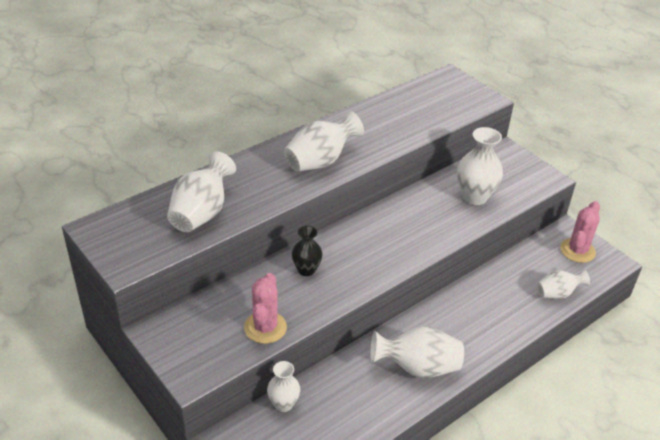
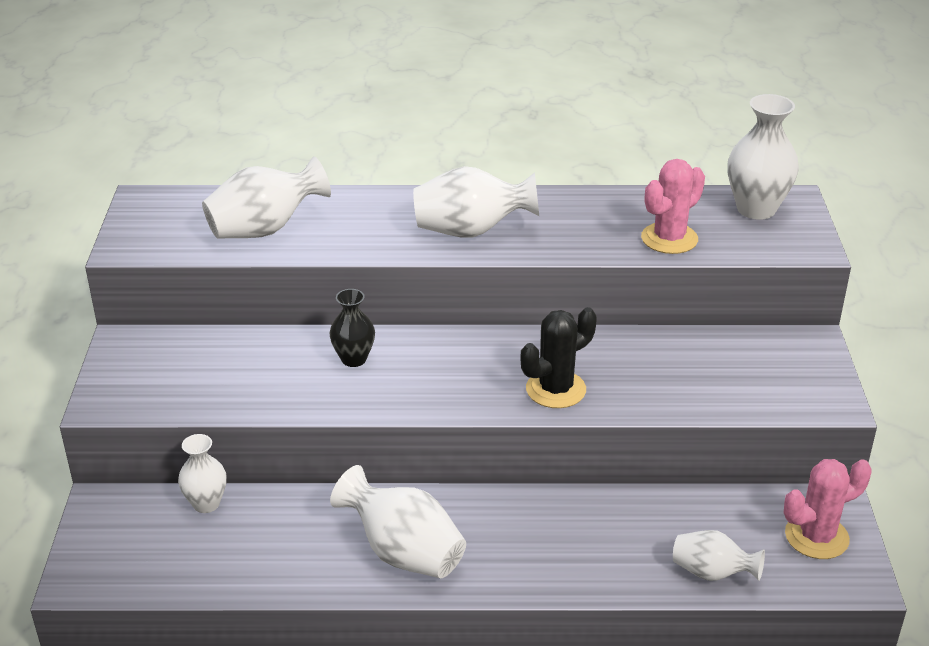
camera: 40 degrees right, 5 degrees down
(265, 327) = (234, 394): pink cactus -> pink cactus (669, 239)
(427, 234) = (556, 389): none -> black cactus
(474, 197) = (683, 377): white vase -> white vase (756, 209)

